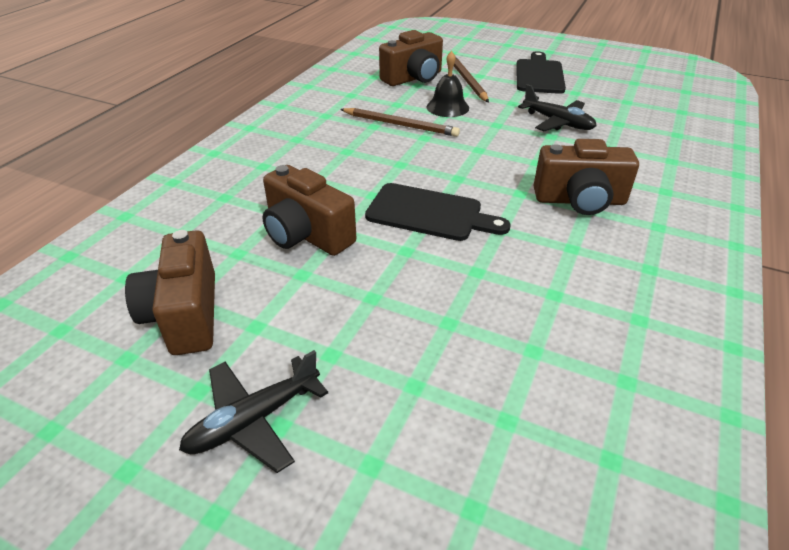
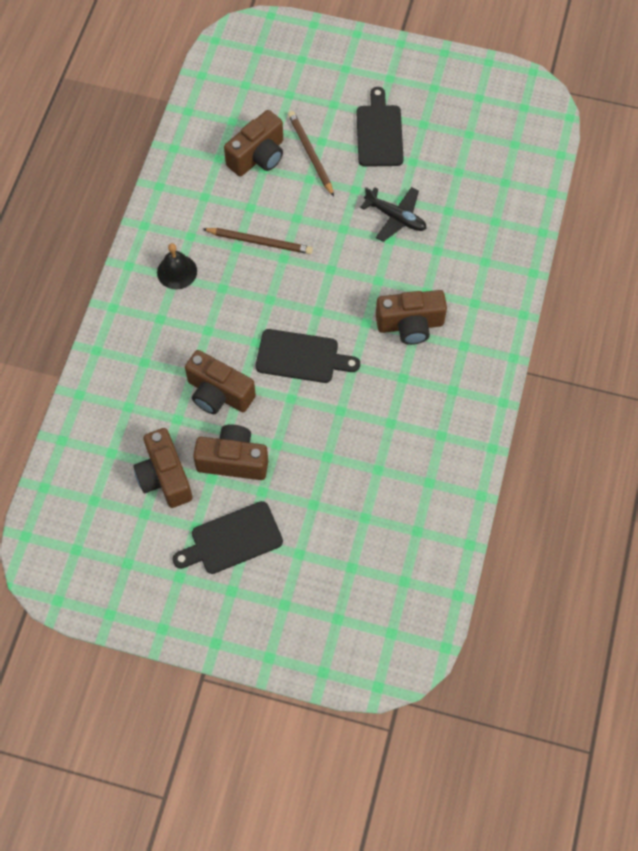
camera: 10 degrees left, 25 degrees up
(254, 420) = (232, 539): black plane -> black cutting board
(298, 308) = (233, 460): none -> brown camera
(447, 107) = (297, 206): black bell -> black bell (177, 271)

